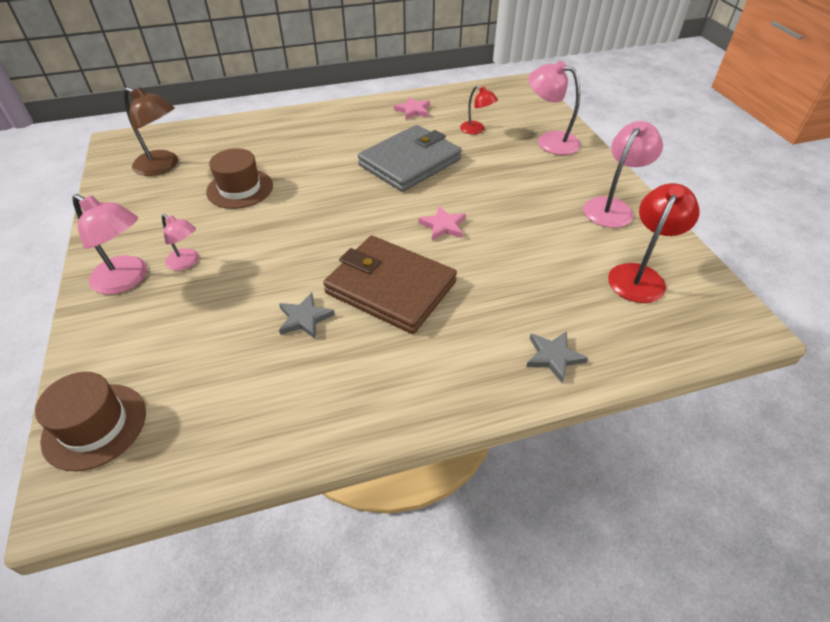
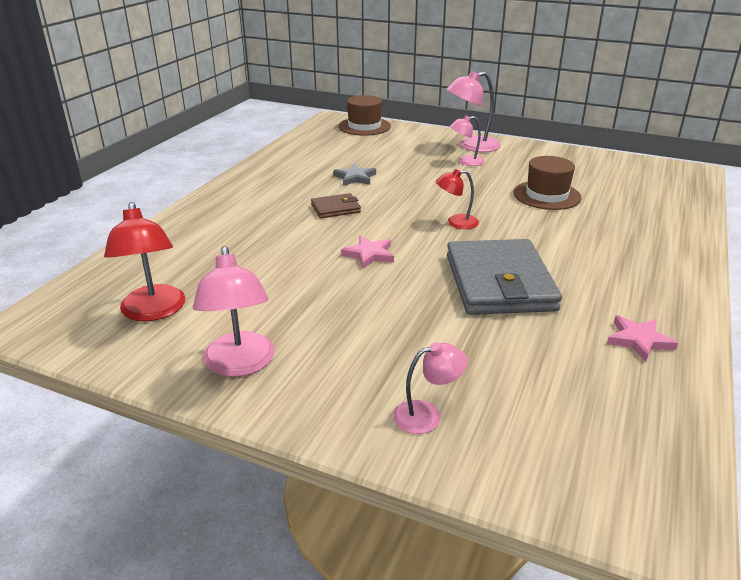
camera: 130 degrees right, 15 degrees down
(163, 166) = (622, 178): brown lamp -> none
(390, 288) = (335, 208): brown wallet -> brown wallet, size x0.46
(476, 130) = (528, 365): red lamp -> red lamp (456, 223)
(549, 141) = (427, 415): pink lamp -> pink lamp, size x0.60
(553, 357) = (181, 232): grey star -> none

